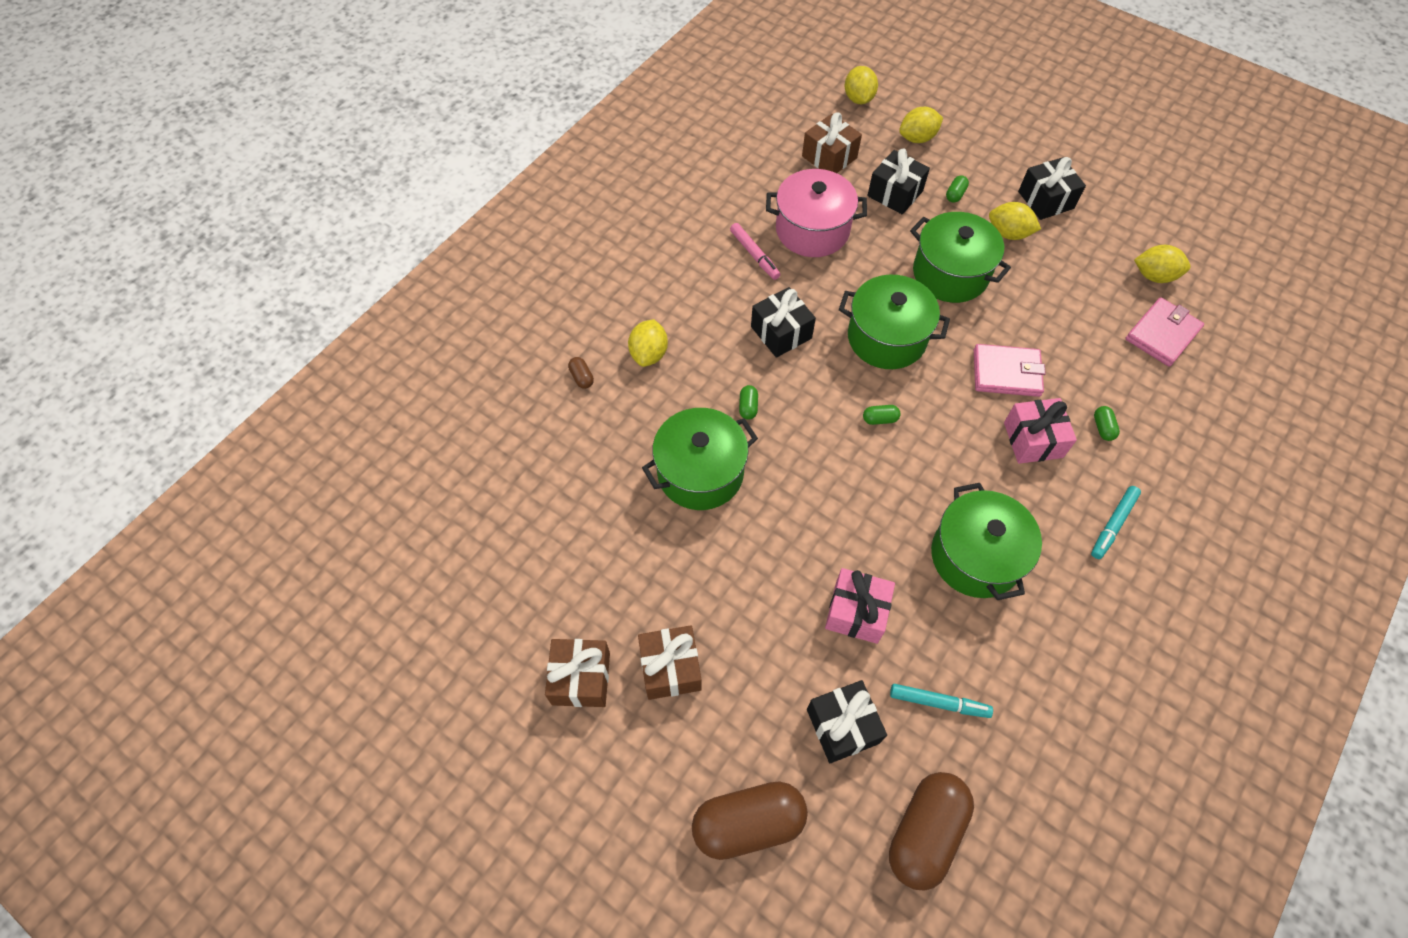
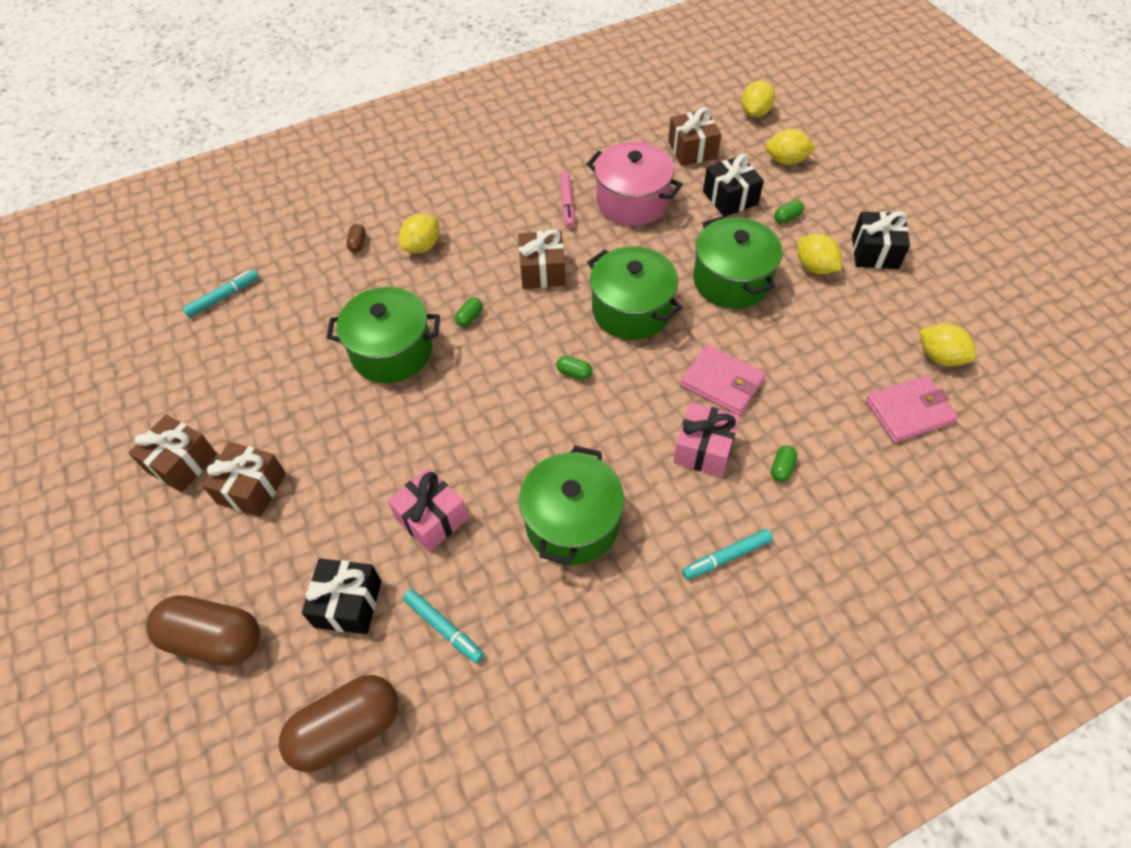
camera: 30 degrees right, 5 degrees down
(484, 492) = (223, 297): none -> turquoise marker
(781, 332) = (542, 271): black gift -> brown gift

